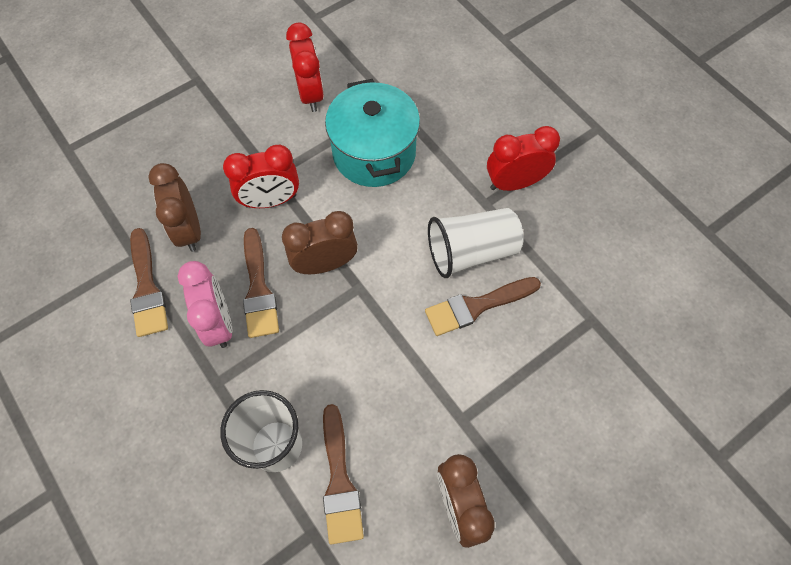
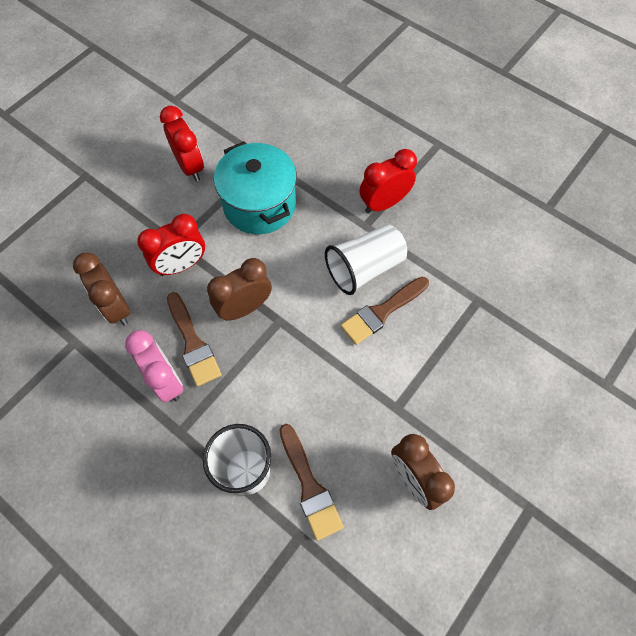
camera: 15 degrees left, 0 degrees up
(147, 288) = (93, 366): brown brush -> none

